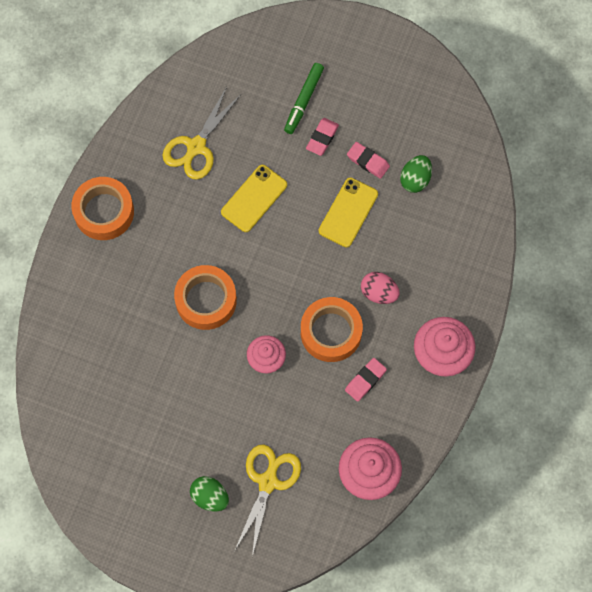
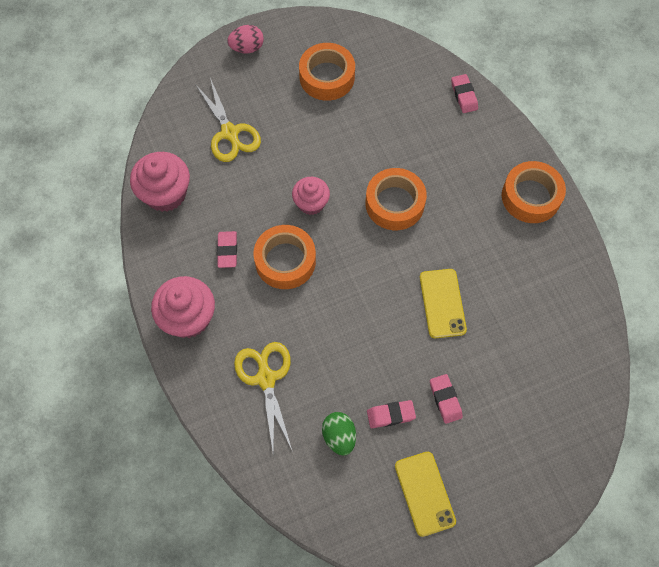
camera: 135 degrees right, 5 degrees down
(54, 336) = (464, 95): none -> pink eraser
(139, 459) = (327, 77): none -> orange tape
(195, 147) = (526, 300): yellow scissors -> yellow scissors (266, 377)
(210, 497) = (258, 94): green egg -> none
(304, 101) = (492, 417): green marker -> none
(348, 212) = (363, 359): yellow phone -> yellow phone (424, 493)
(379, 293) = (279, 320): pink egg -> pink egg (247, 48)

